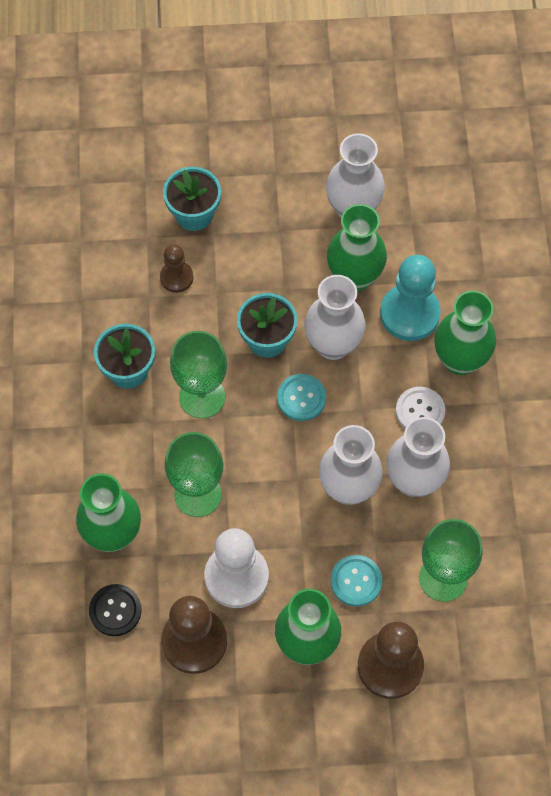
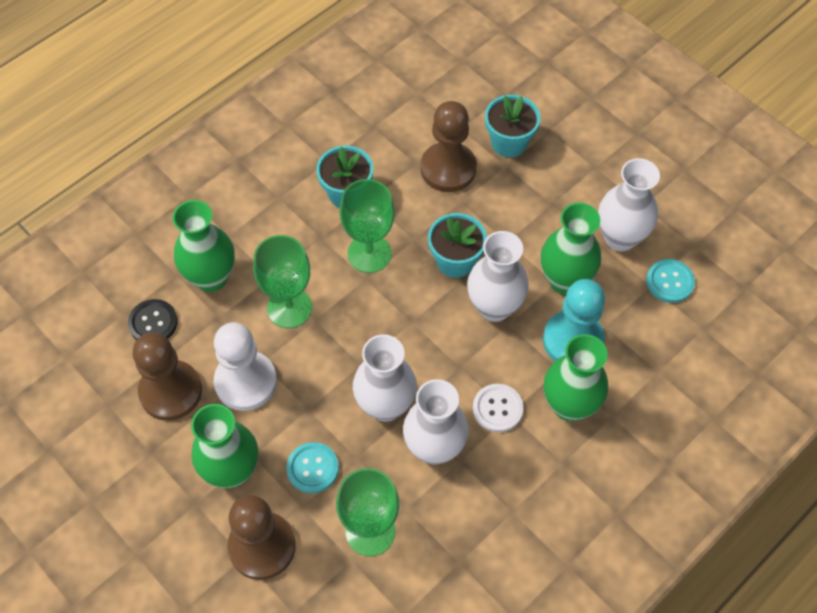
camera: 50 degrees right, 5 degrees down
(176, 277) = (448, 169): brown pawn -> brown pawn, size x1.77
(301, 398) = (430, 318): turquoise button -> turquoise button (670, 282)

